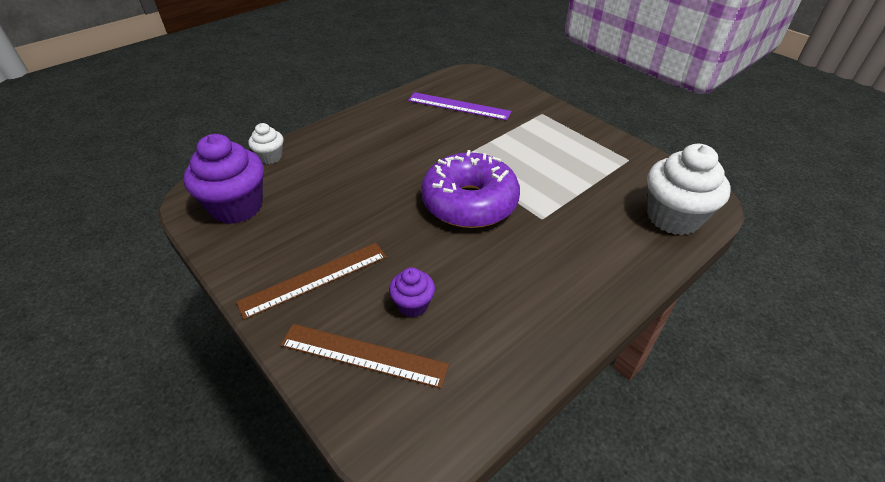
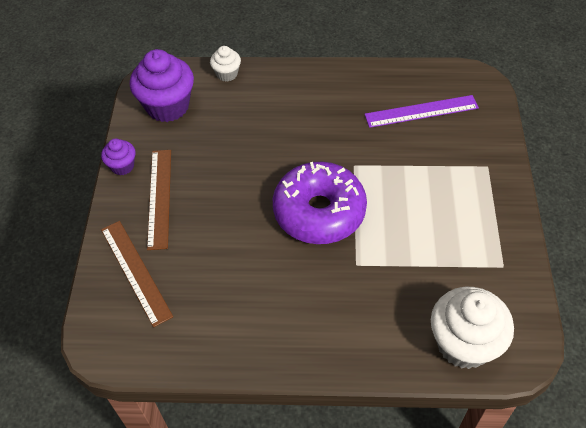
camera: 45 degrees right, 10 degrees up
(314, 279) = (160, 198): brown ruler -> brown ruler turned 75 degrees clockwise
(413, 304) = (195, 261): purple cupcake -> purple cupcake (122, 166)
(459, 106) = (421, 111): purple ruler -> purple ruler turned 75 degrees counterclockwise

